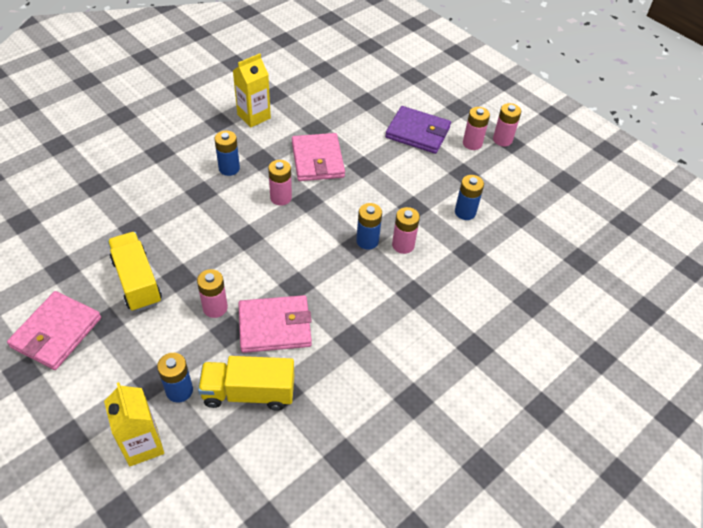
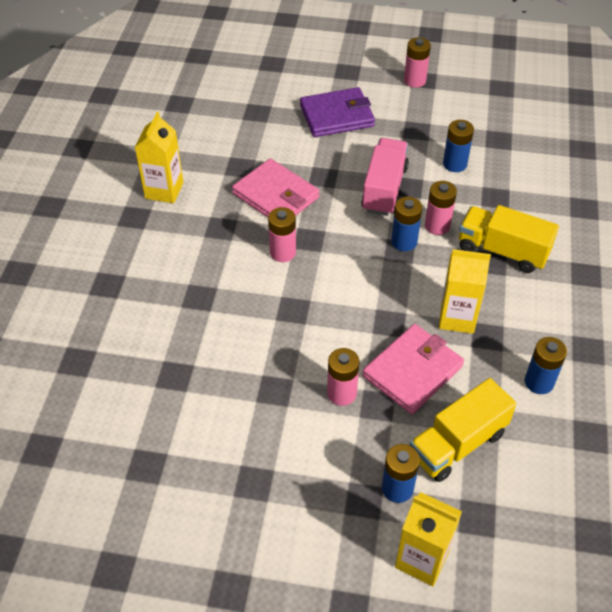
camera: 35 degrees left, 0 degrees up
(56, 332) = (218, 527): pink wallet -> none
(137, 281) = (239, 422): yellow truck -> yellow truck (502, 251)
(229, 168) = (200, 256): blue battery -> blue battery (539, 382)
(345, 313) = (457, 318): none -> yellow carton
(394, 199) = (384, 189): none -> pink truck
(472, 143) = (393, 98): pink battery -> none

